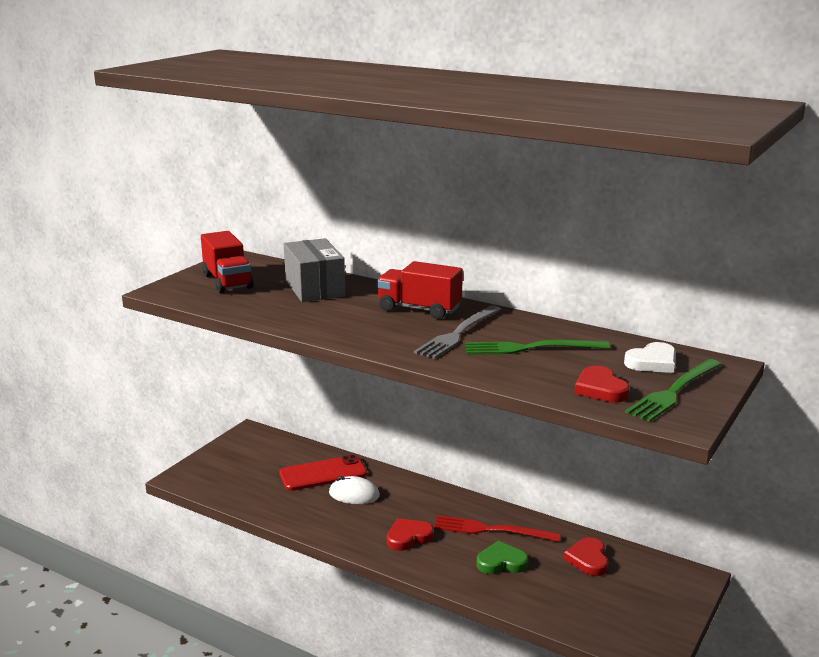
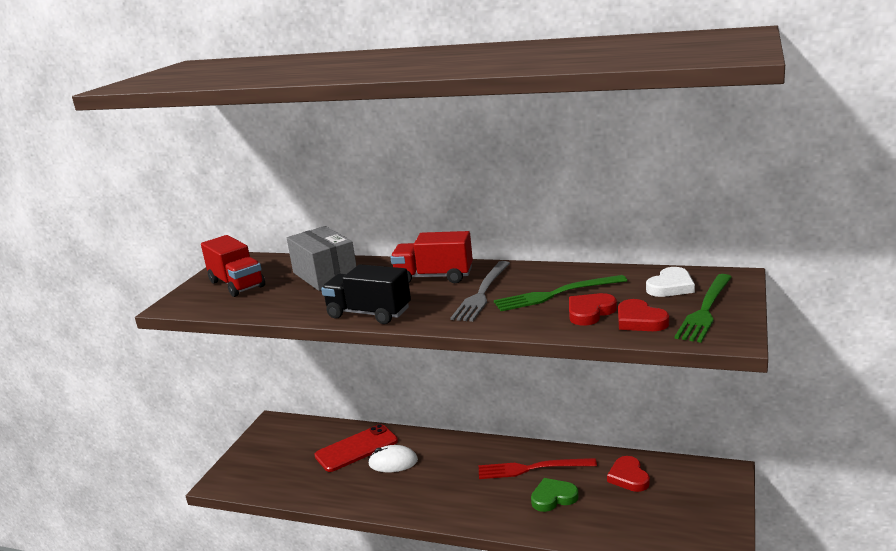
camera: 10 degrees left, 0 degrees up
(339, 332) = (369, 313): none -> black truck
(408, 537) = (459, 492): red heart -> red heart (590, 312)

